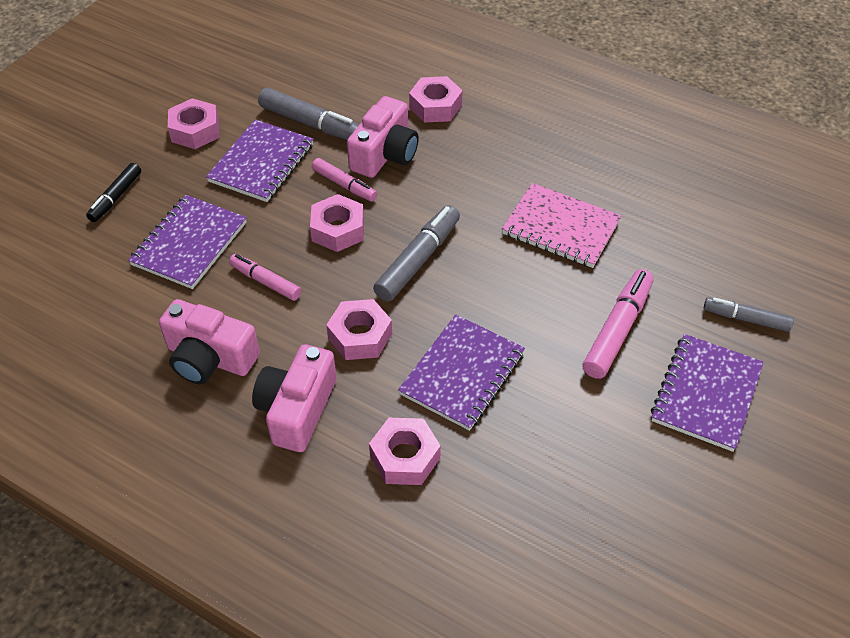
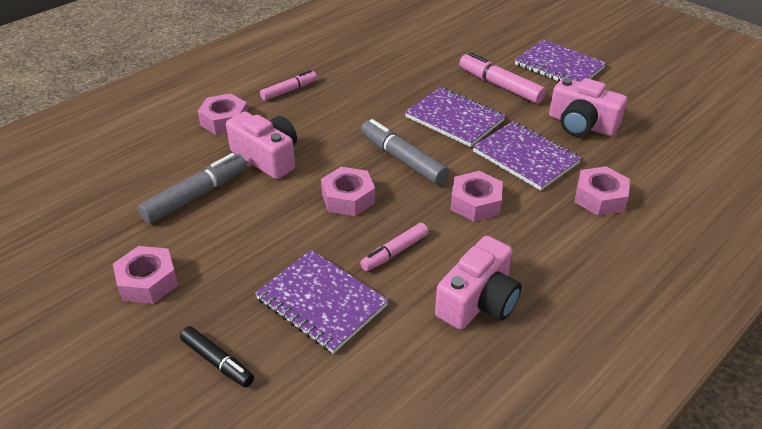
camera: 75 degrees left, 10 degrees down
(262, 163) = (232, 236): purple notebook -> purple notebook (454, 119)
(297, 409) = (547, 250): pink camera -> pink camera (581, 124)
(344, 185) = (293, 186): pink marker -> pink marker (289, 90)
(560, 228) = (396, 89): pink notebook -> none
(746, 319) = (502, 40): grey marker -> none

